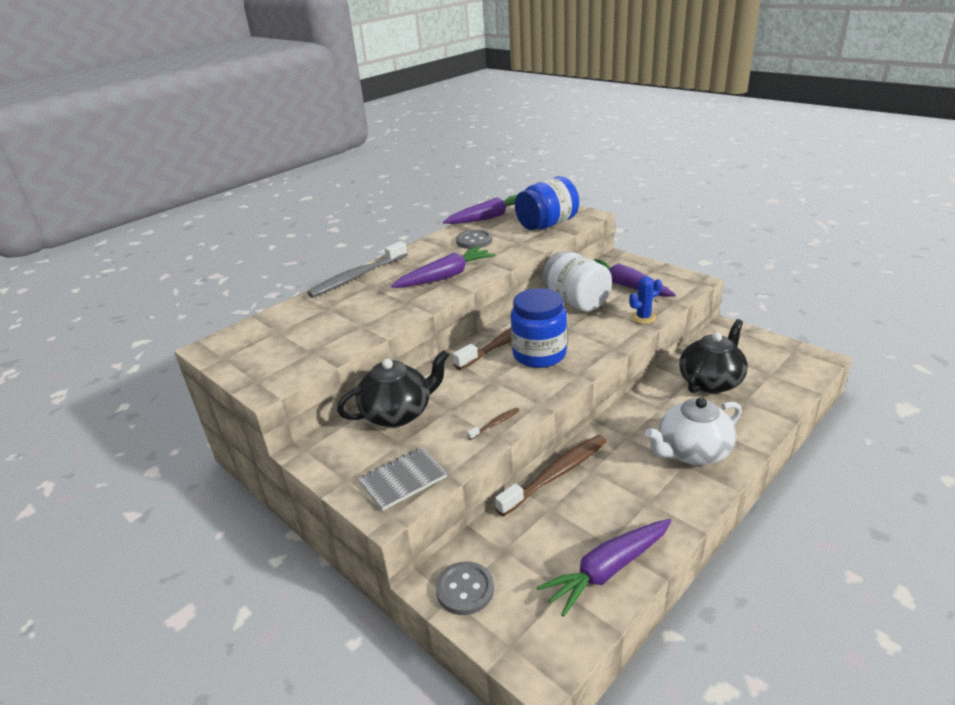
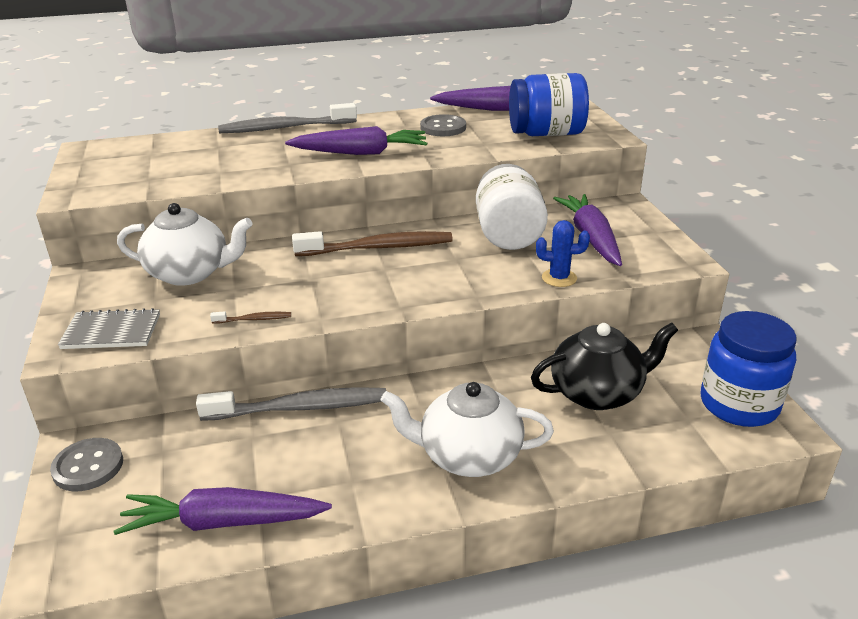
camera: 30 degrees right, 0 degrees up
(398, 413) = (190, 273): black teapot -> white teapot
(539, 354) = (391, 272): blue jar -> blue jar (739, 404)
(556, 474) = (300, 408): brown toothbrush -> grey toothbrush

